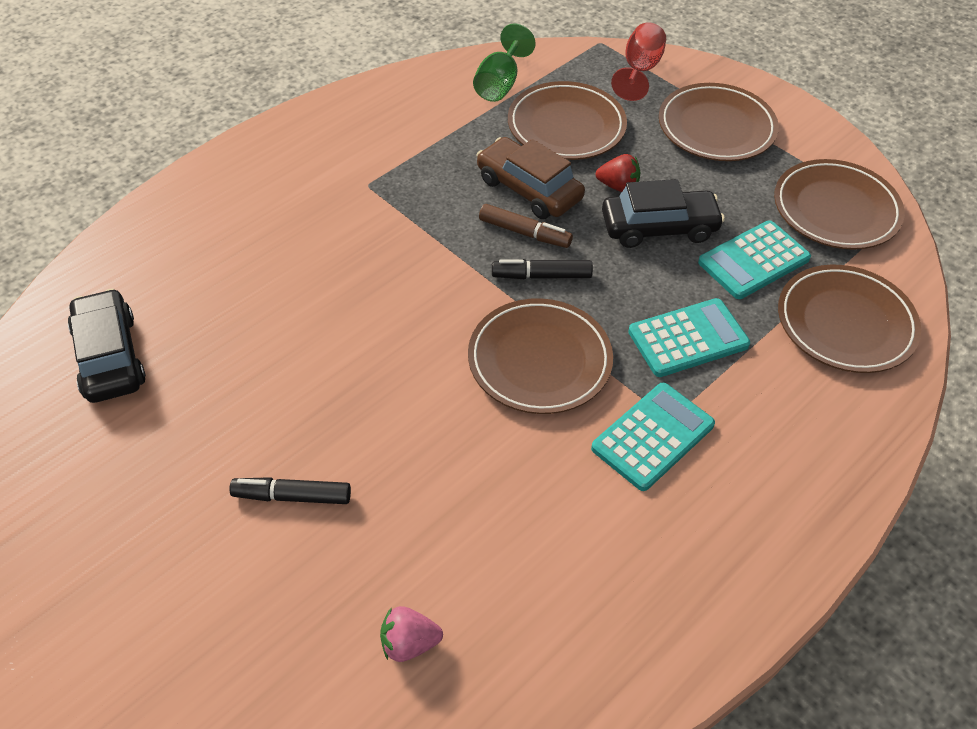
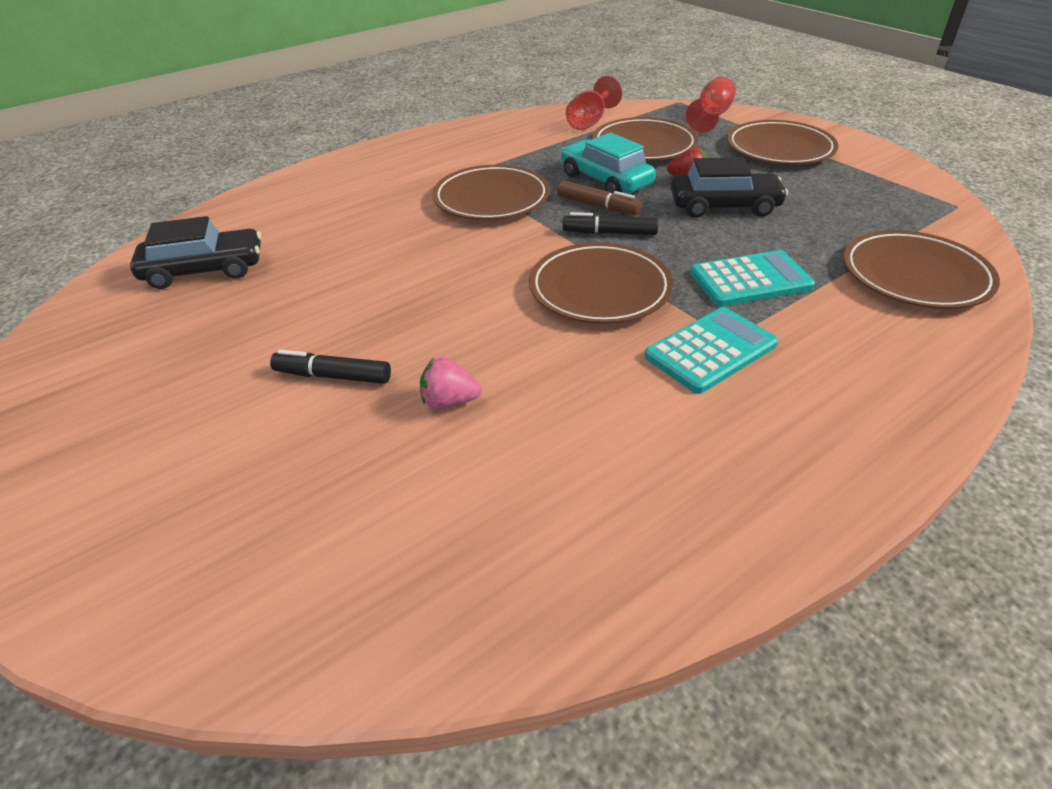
camera: 10 degrees right, 10 degrees down
(109, 357) = (204, 270): black car -> black car turned 90 degrees clockwise
(409, 643) = (418, 510): pink strawberry -> pink strawberry (449, 402)
(500, 84) = (589, 122): green goblet -> red goblet
(528, 189) = (605, 180): brown car -> turquoise car
(753, 260) = (816, 230): turquoise calculator -> none
(836, 209) = (897, 200): brown plate -> brown plate (491, 199)

